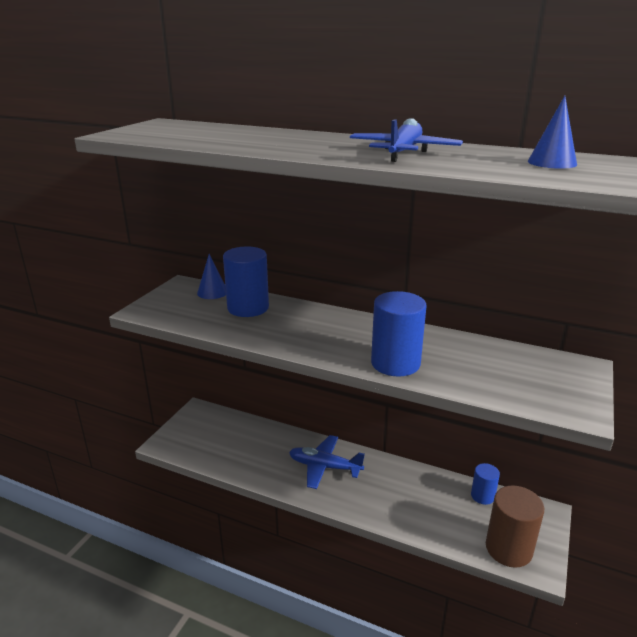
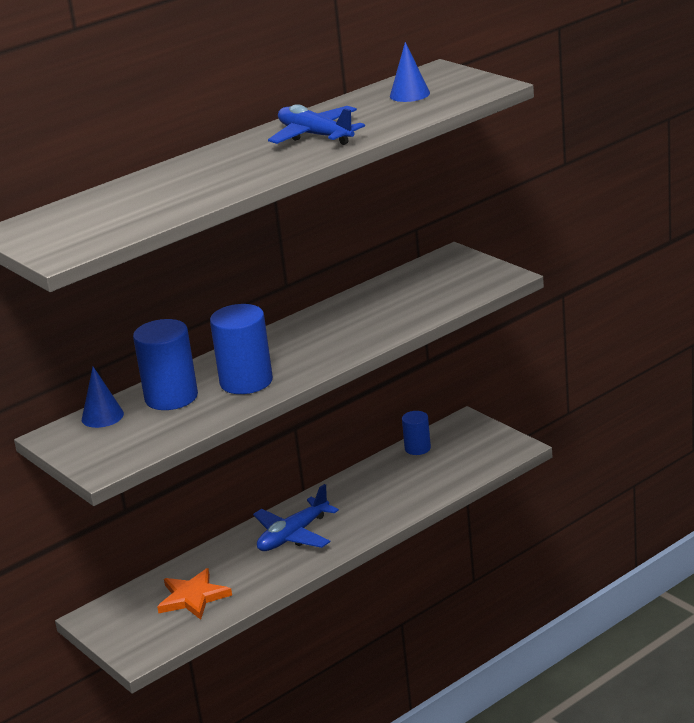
camera: 60 degrees left, 0 degrees up
(232, 444) = (193, 597): none -> orange star
(395, 363) = (368, 335): blue cylinder -> blue cylinder (246, 381)
(508, 548) = (487, 455): brown cylinder -> none

